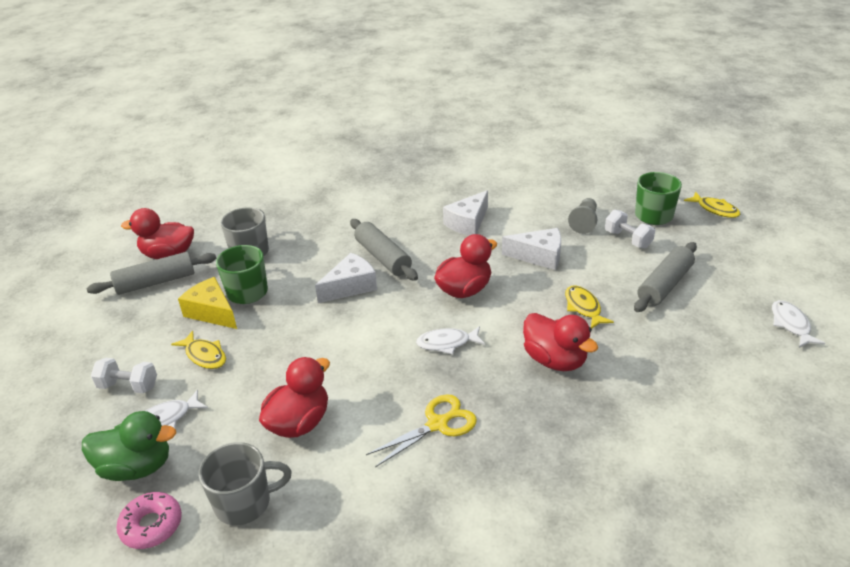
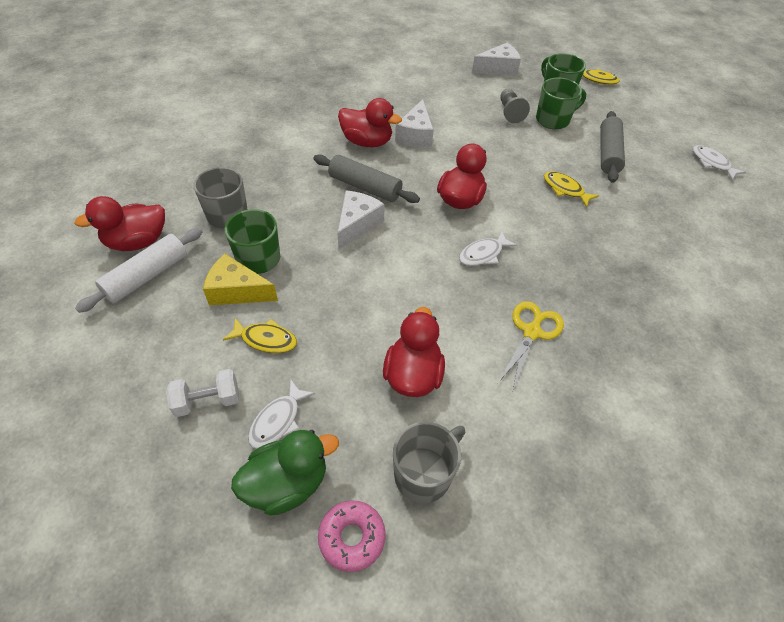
camera: 30 degrees left, 15 degrees up
(156, 282) = (147, 276): grey rolling pin -> white rolling pin
(539, 256) = (498, 152): white cheese -> white cheese (498, 69)
(555, 360) = (578, 242): red duck -> red duck (367, 142)
(628, 239) = (553, 120): white dumbbell -> green mug

